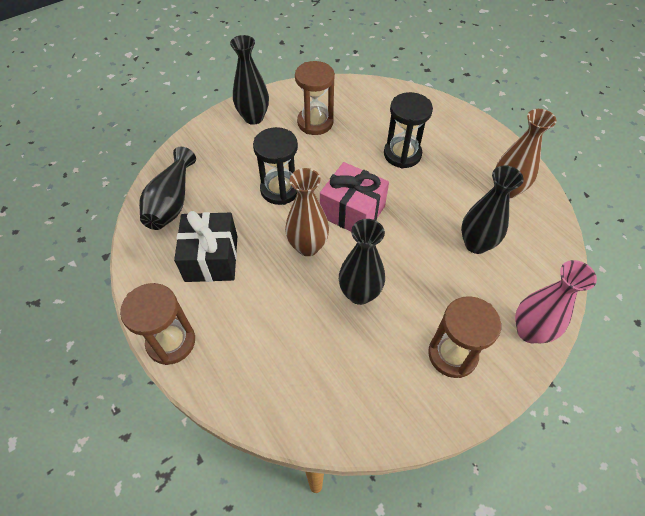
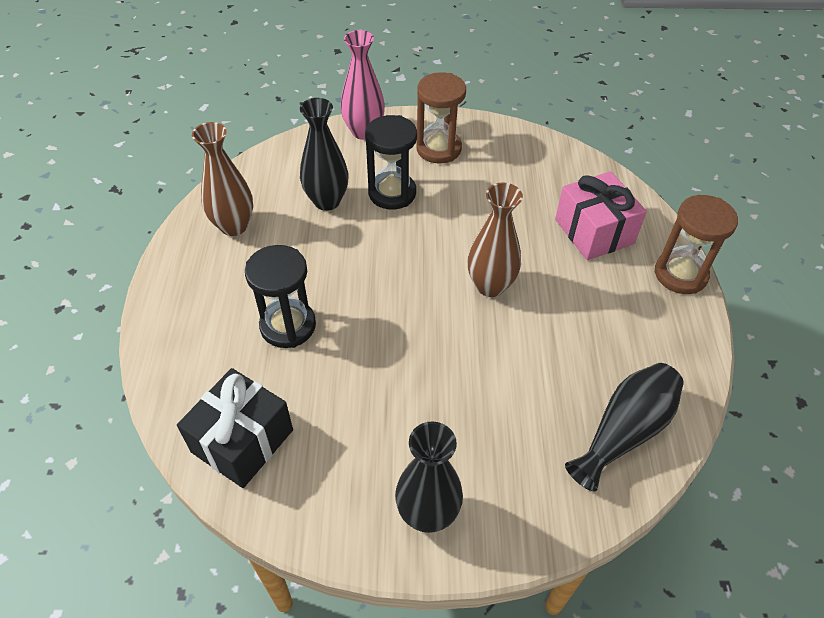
camera: 145 degrees left, 5 degrees down
(211, 258) = (604, 330): black gift -> black gift (242, 441)
(280, 189) = (473, 367): black hourglass -> black hourglass (392, 193)
(315, 122) = (346, 443): brown hourglass -> none
(352, 211) = (412, 294): pink gift -> pink gift (594, 231)
(359, 293) = (474, 221): black vase -> none

